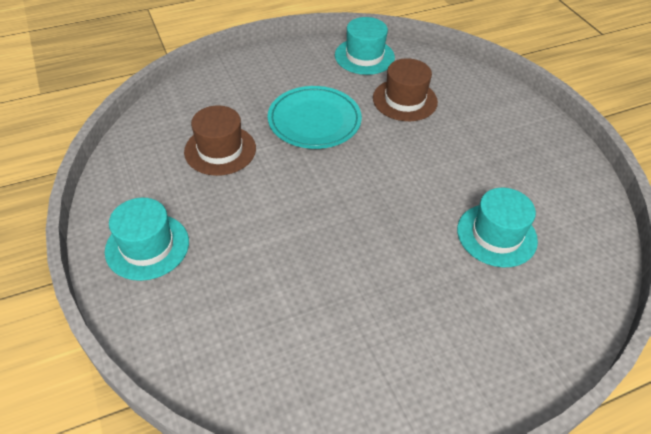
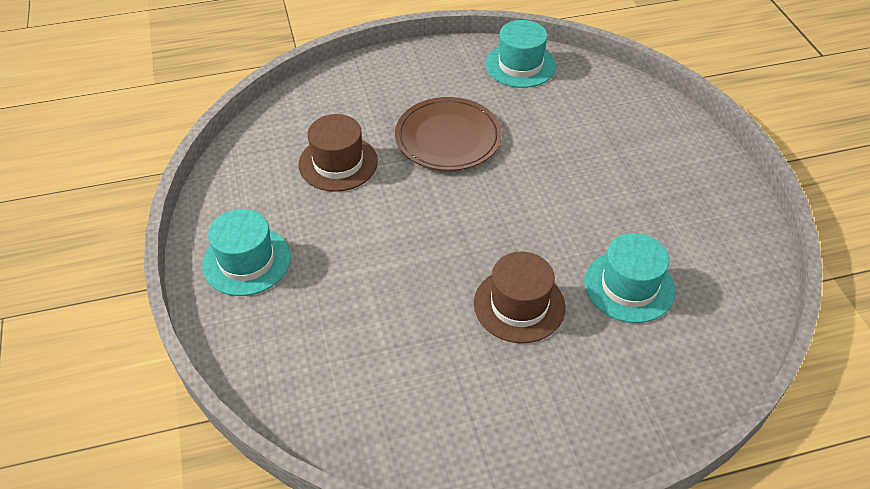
camera: 10 degrees right, 0 degrees up
(314, 120) = (448, 138): turquoise plate -> brown plate
(405, 100) = (557, 121): brown hat -> brown hat (519, 305)

